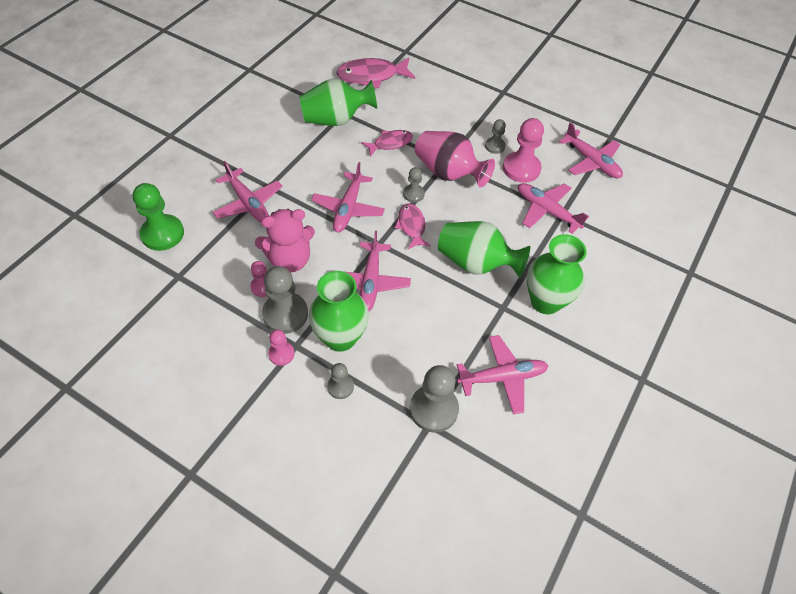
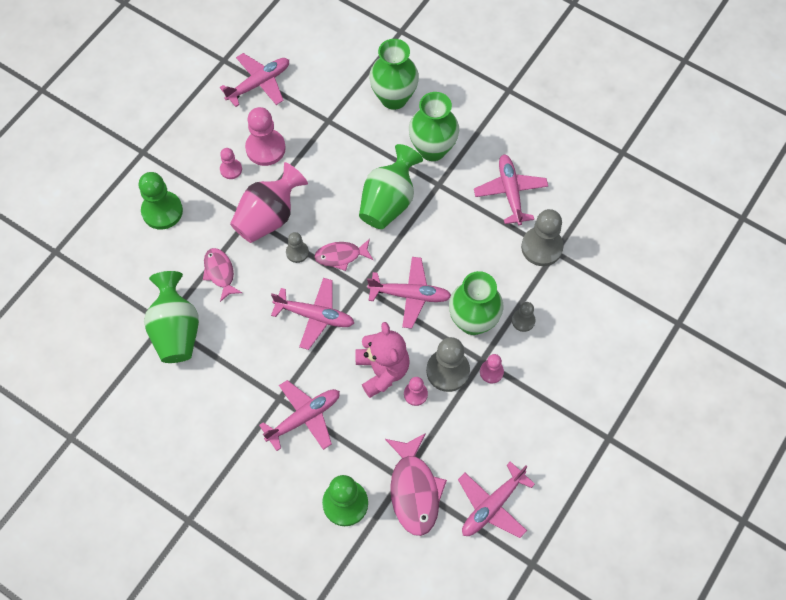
camera: 85 degrees left, 10 degrees up
(371, 76) = (100, 291): pink fish -> pink fish (414, 490)
(447, 106) = (162, 211): none -> green pawn
(495, 146) = (231, 169): grey pawn -> pink pawn
(546, 211) = (324, 133): pink plane -> pink plane (492, 505)
(602, 267) = (394, 98): none -> green vase

